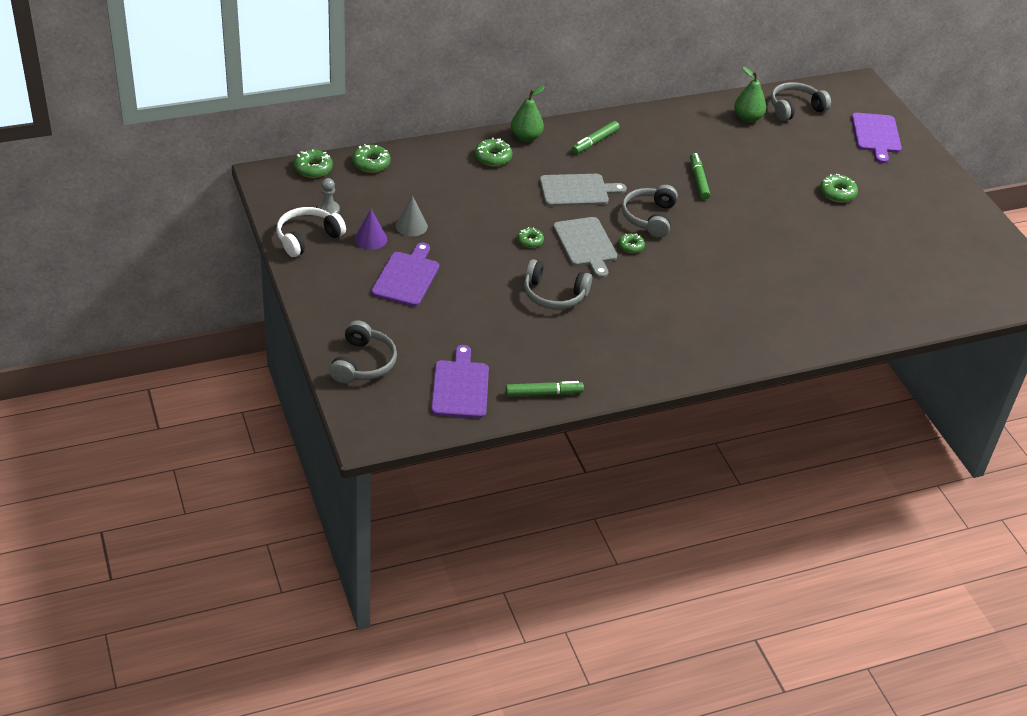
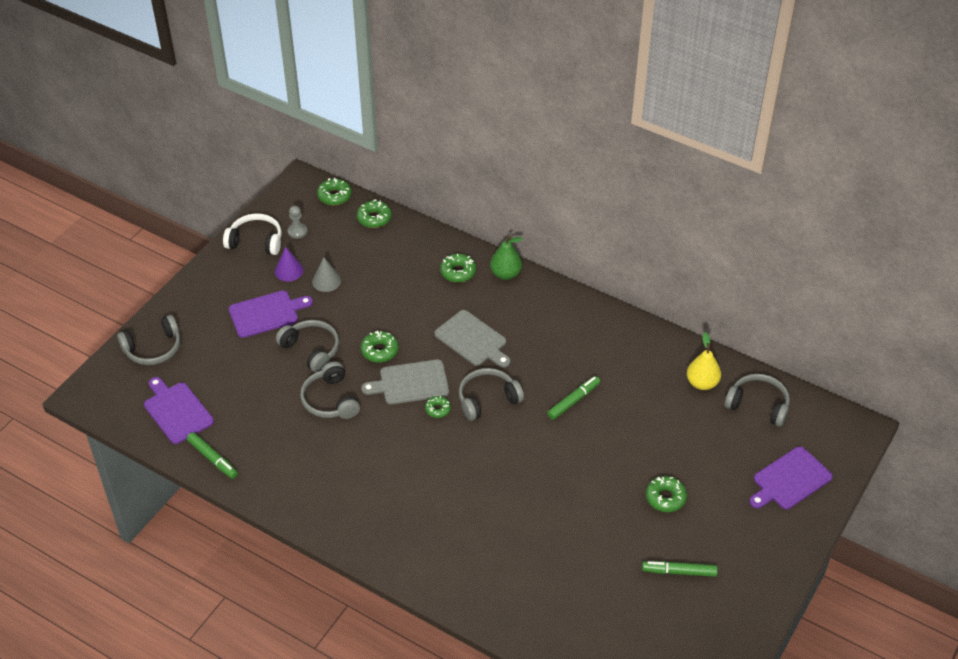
camera: 55 degrees right, 5 degrees up
(460, 387) = (177, 411): purple cutting board -> purple cutting board turned 90 degrees counterclockwise
(483, 275) = (311, 350): none -> grey headphones
(530, 241) = (379, 351): green donut -> green donut, size x1.51
(586, 244) = (411, 383): grey cutting board -> grey cutting board turned 45 degrees clockwise
(595, 142) = (549, 313): green marker -> green marker (679, 572)
(747, 118) = (702, 383): green pear -> yellow pear

